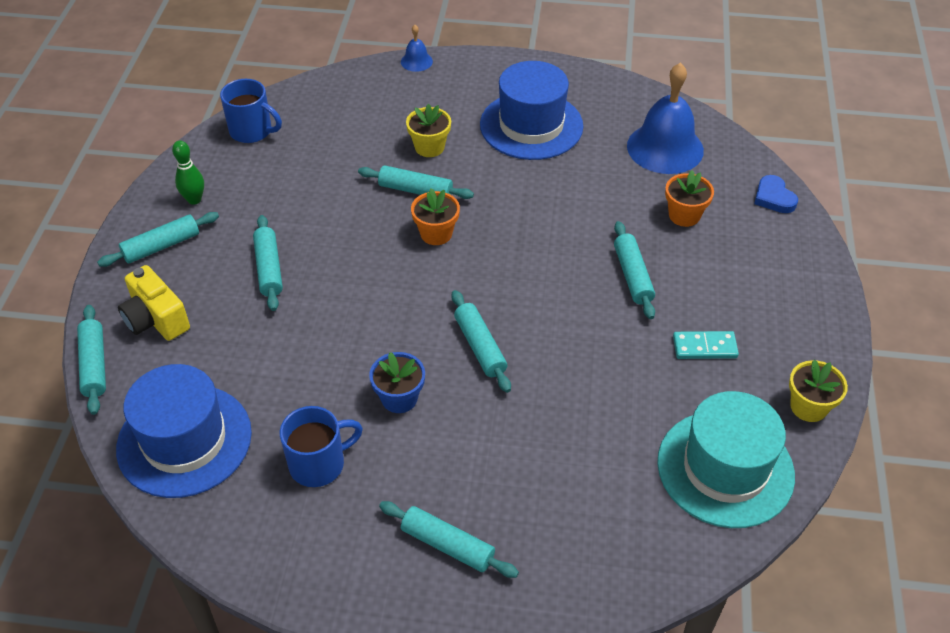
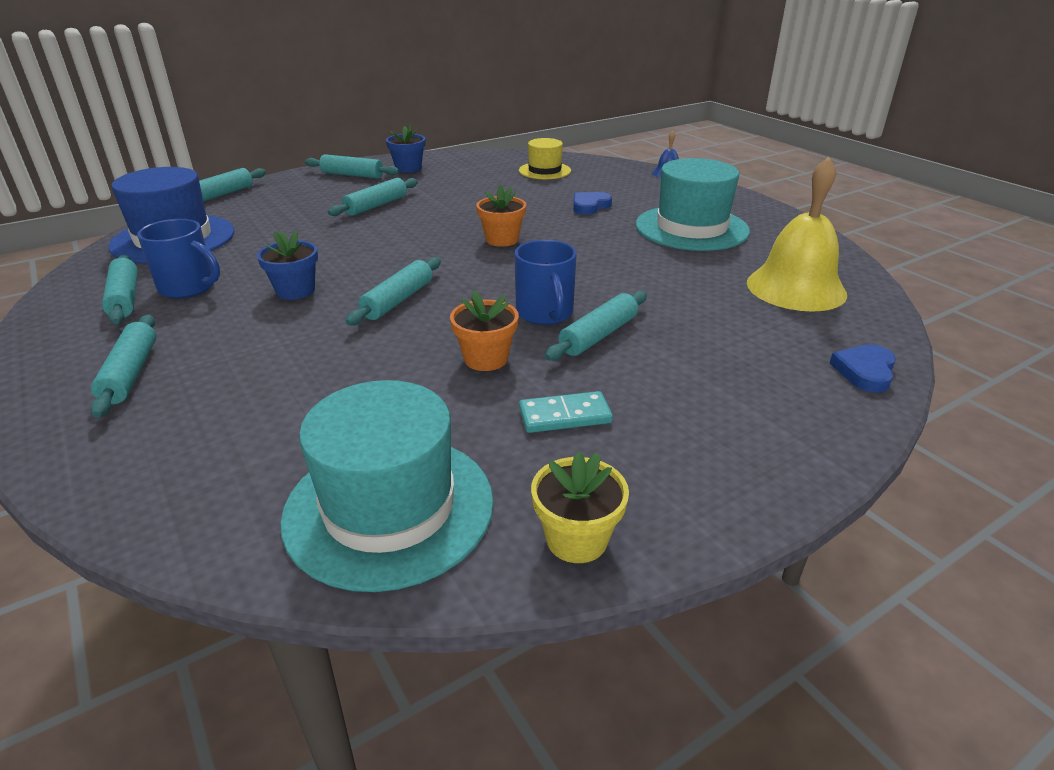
camera: 50 degrees right, 15 degrees down
(156, 319) = (282, 195): yellow camera -> none
(194, 199) = (408, 168): green bowling pin -> blue flower pot
(252, 131) = (498, 160): blue mug -> blue mug (545, 313)
(319, 122) = (544, 171): none -> yellow hat
(415, 190) = (535, 217): turquoise rolling pin -> turquoise rolling pin (125, 298)
(429, 147) = (590, 206): yellow flower pot -> blue heart
(531, 125) = (691, 228): blue hat -> turquoise hat
(665, 148) = (796, 288): blue bell -> yellow bell
(684, 215) = (730, 331): orange flower pot -> orange flower pot (486, 359)
(704, 347) = (564, 415): turquoise domino -> turquoise domino turned 60 degrees counterclockwise

